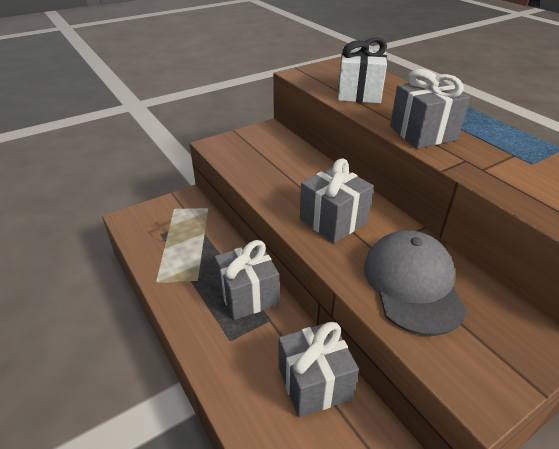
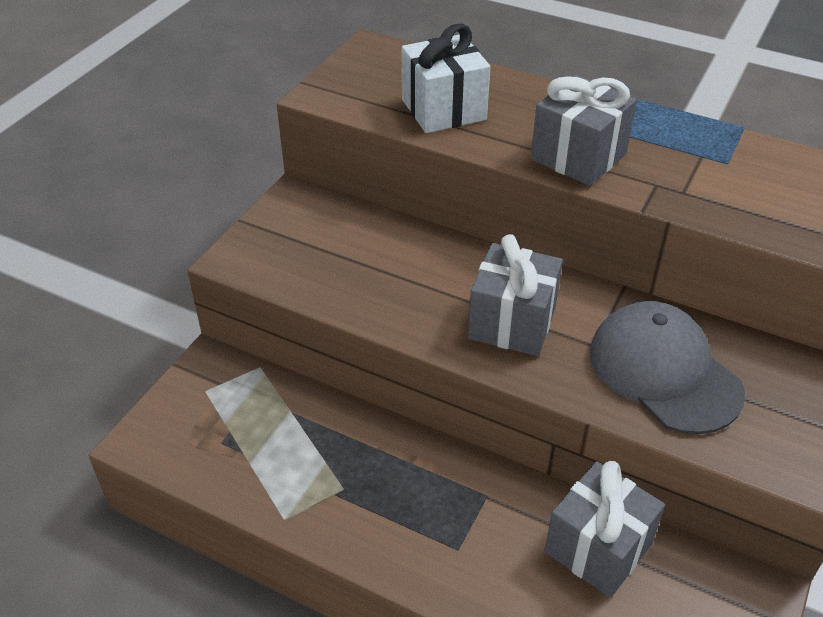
camera: 30 degrees left, 5 degrees up
(248, 295) = (432, 476): grey gift -> none

